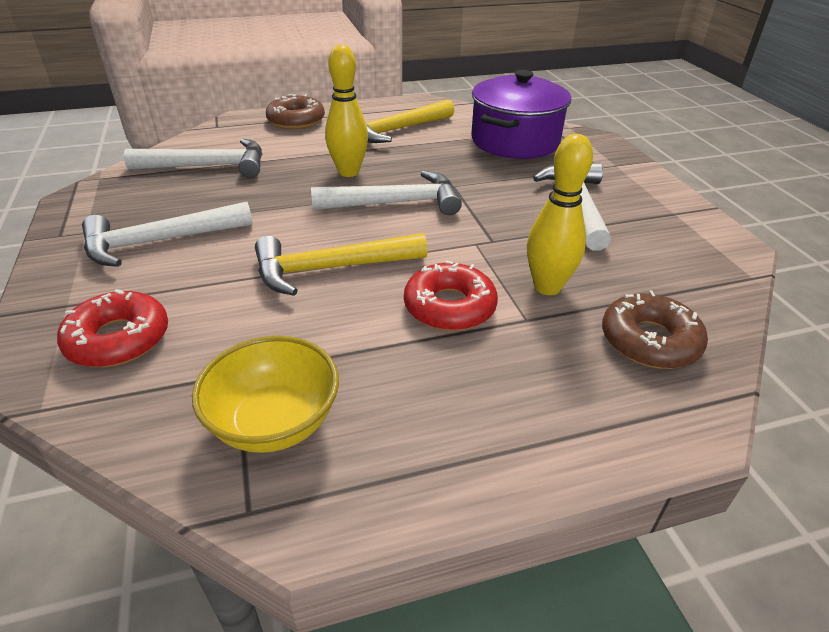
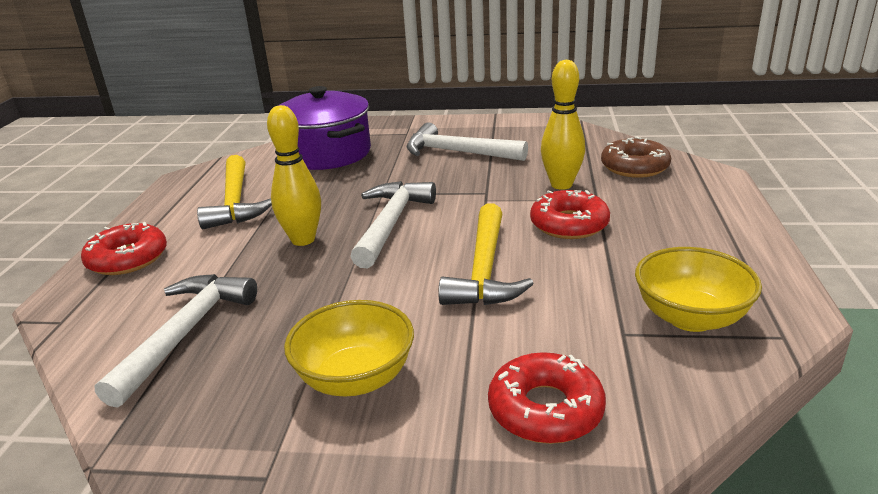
camera: 65 degrees left, 10 degrees down
(160, 241) = (355, 378): white hammer -> yellow bowl
(296, 120) = (128, 258): brown donut -> red donut

